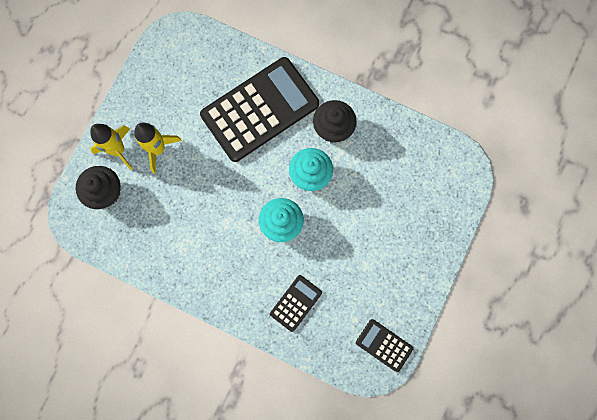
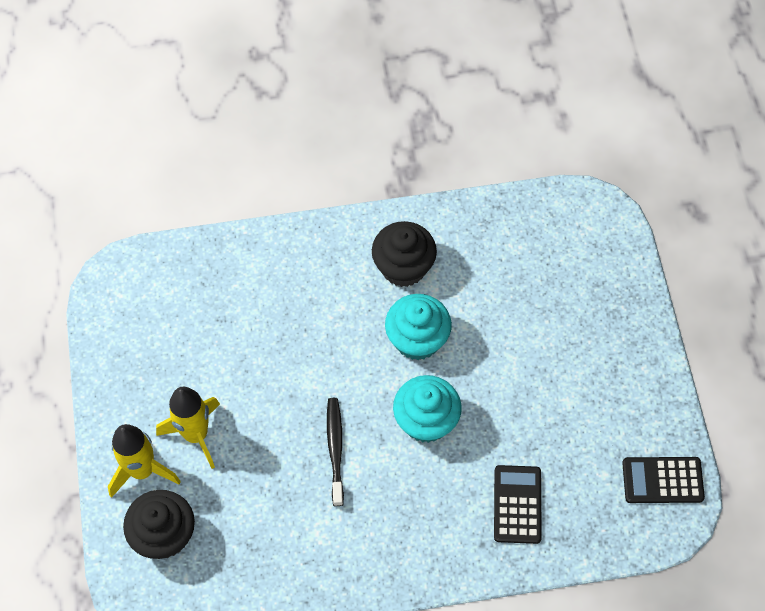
camera: 35 degrees left, 15 degrees down
(223, 206) = (335, 449): none -> black toothbrush
(260, 109) = (294, 303): black calculator -> none

